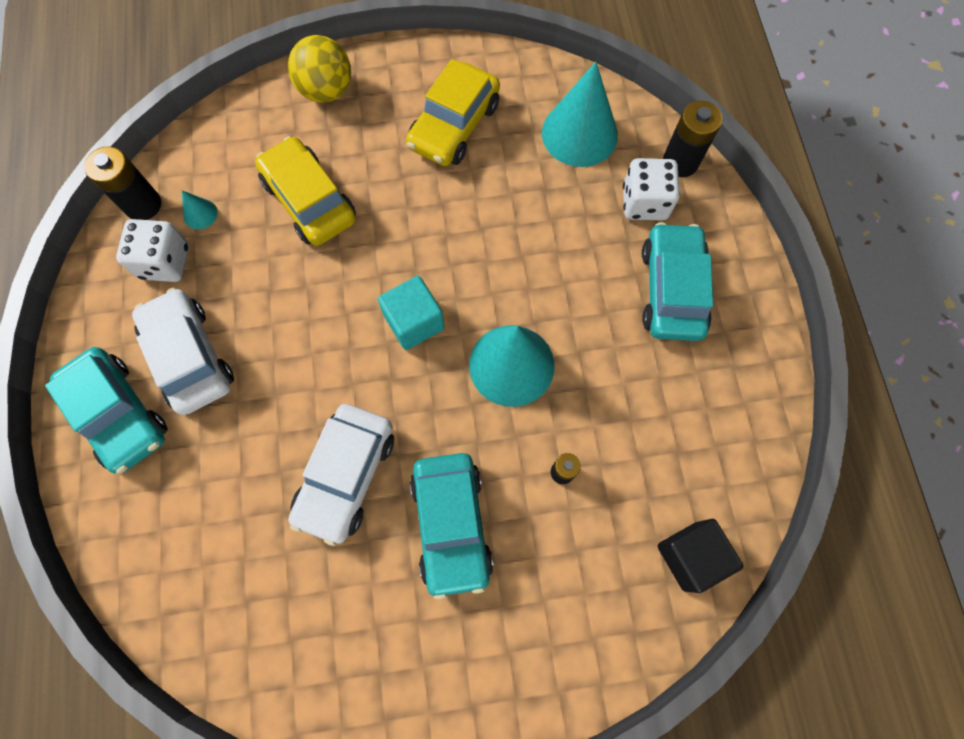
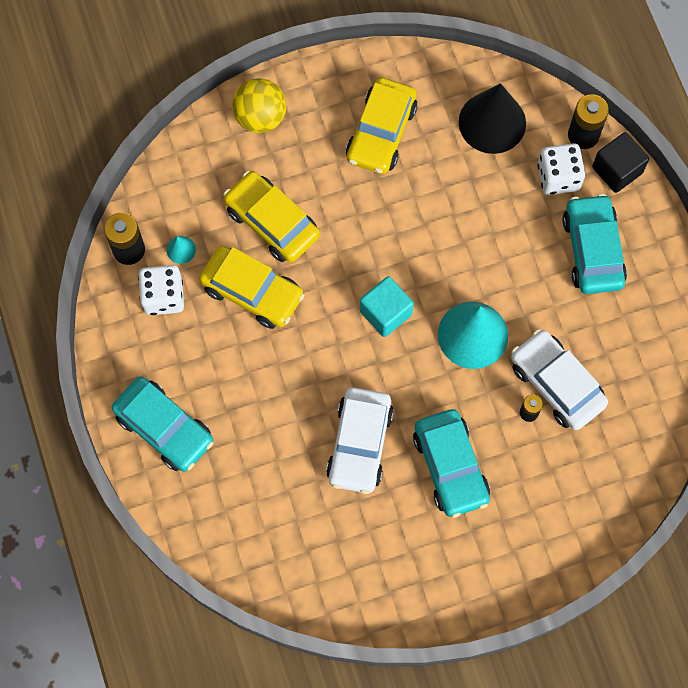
camera: 10 degrees left, 0 degrees up
(190, 357) = (208, 372): white car -> white car (556, 384)
(267, 273) = (252, 292): none -> yellow car
(579, 134) = (492, 122): turquoise cone -> black cone
(690, 556) = (637, 458): black cube -> black cube (617, 170)

